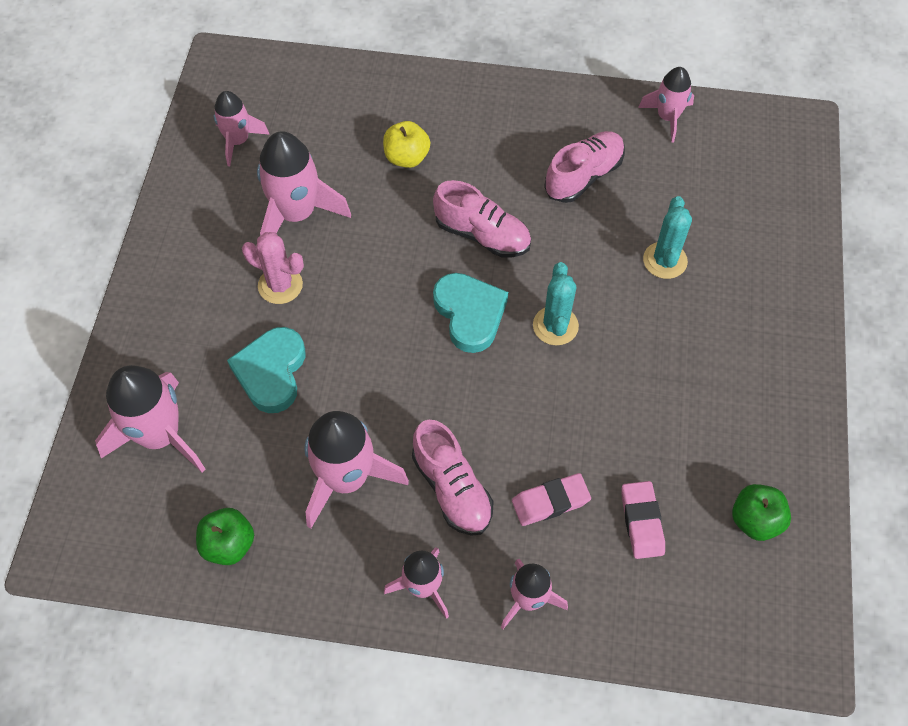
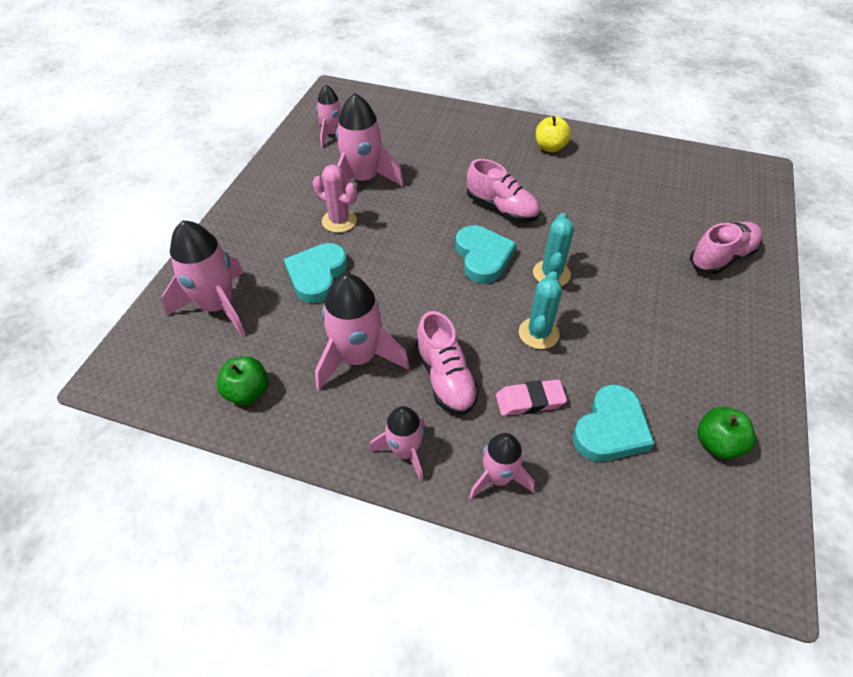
camera: 10 degrees right, 10 degrees down
(406, 157) = (452, 156): yellow apple -> yellow apple (550, 147)
(583, 176) = (586, 181): pink shoe -> pink shoe (722, 257)
(641, 522) = (610, 429): pink eraser -> turquoise heart
(665, 260) = (646, 241): turquoise cactus -> turquoise cactus (538, 333)
(667, 117) = (655, 154): pink rocket -> none

